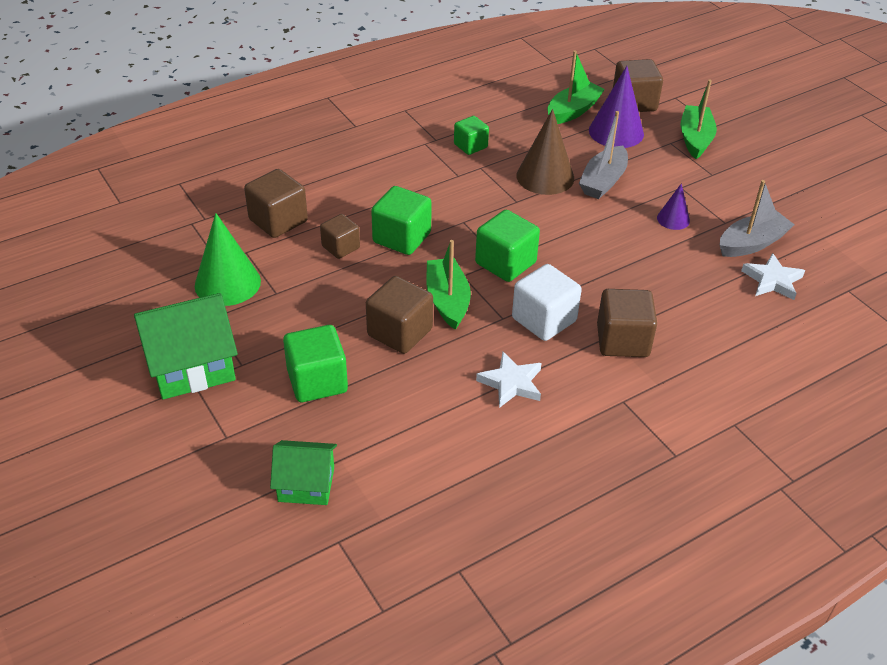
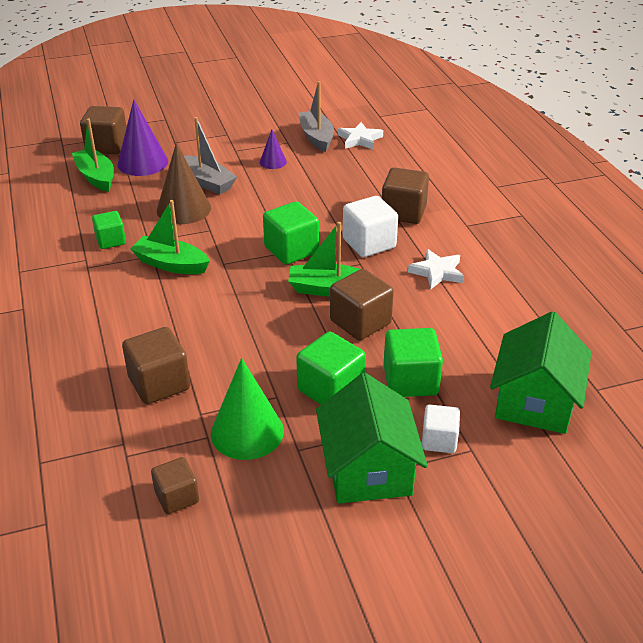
camera: 75 degrees left, 5 degrees down
(235, 411) = (439, 440): none -> white cube
(306, 484) = (534, 401): green house -> green house, size x1.62
(340, 247) = (225, 343): brown cube -> brown cube (177, 497)
(402, 238) = (229, 302): green cube -> green cube (330, 389)
(695, 139) = (177, 130): green boat -> green boat (171, 264)

